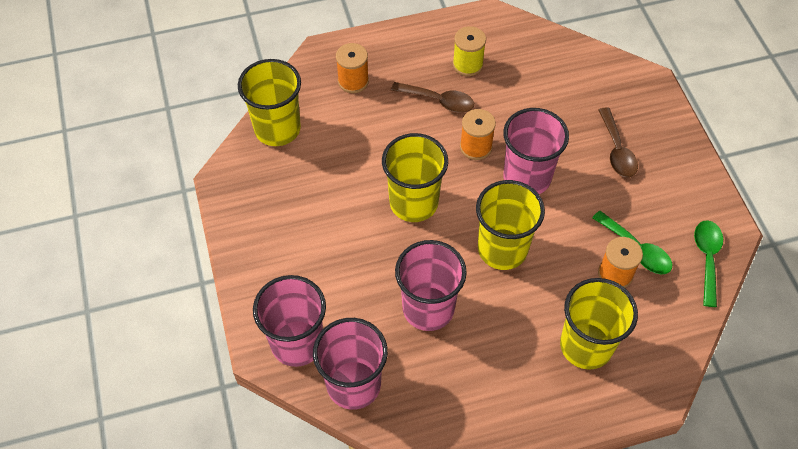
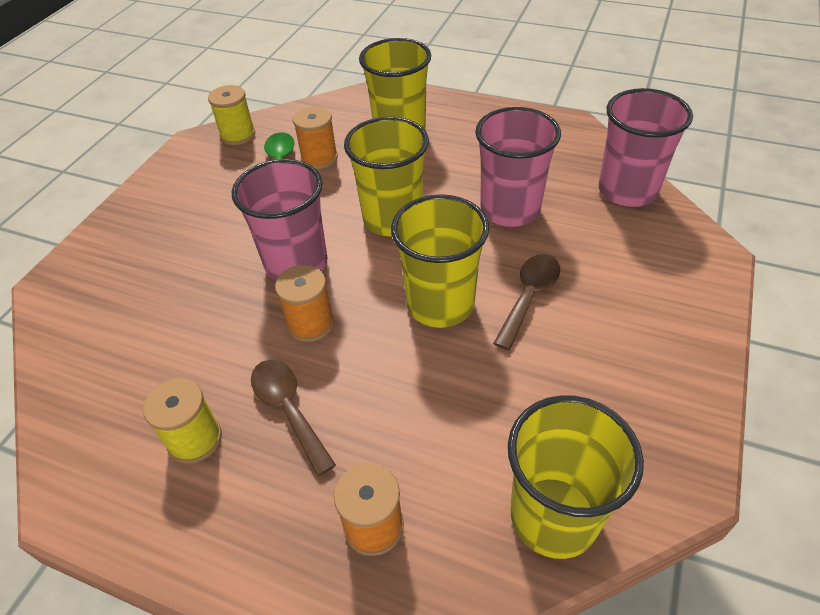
camera: 140 degrees left, 10 degrees down
(297, 343) = (669, 243): pink cup -> none
(617, 150) = (183, 240): brown spoon -> brown spoon (529, 297)
(707, 258) = (238, 135): green spoon -> yellow spool

